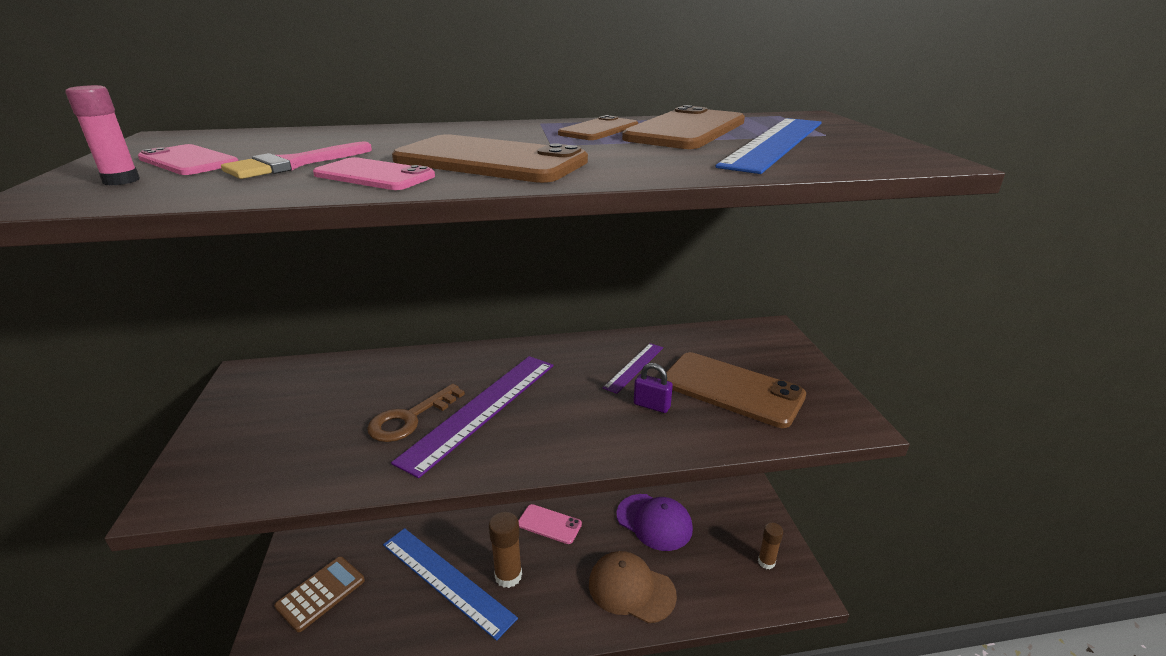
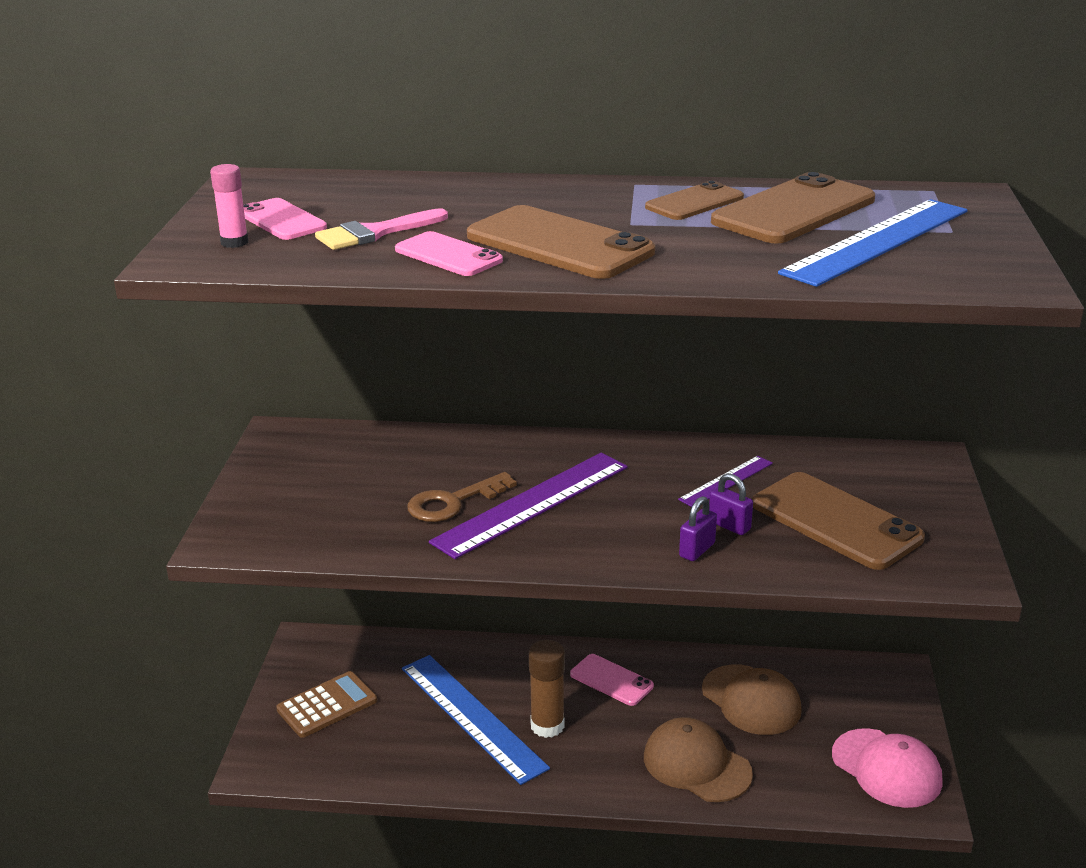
camera: 15 degrees right, 0 degrees up
(634, 433) = (697, 550): none -> purple padlock
(654, 522) = (751, 700): purple cap -> brown cap
(766, 562) = (886, 768): brown glue stick -> pink cap

